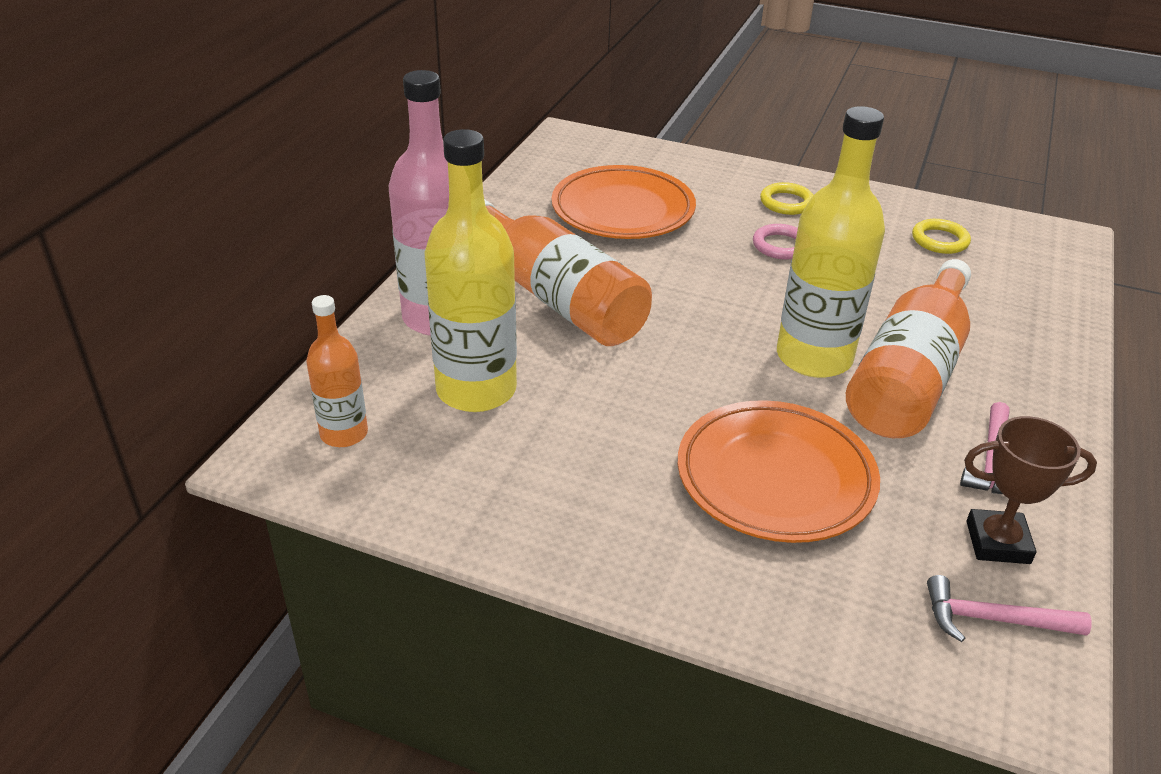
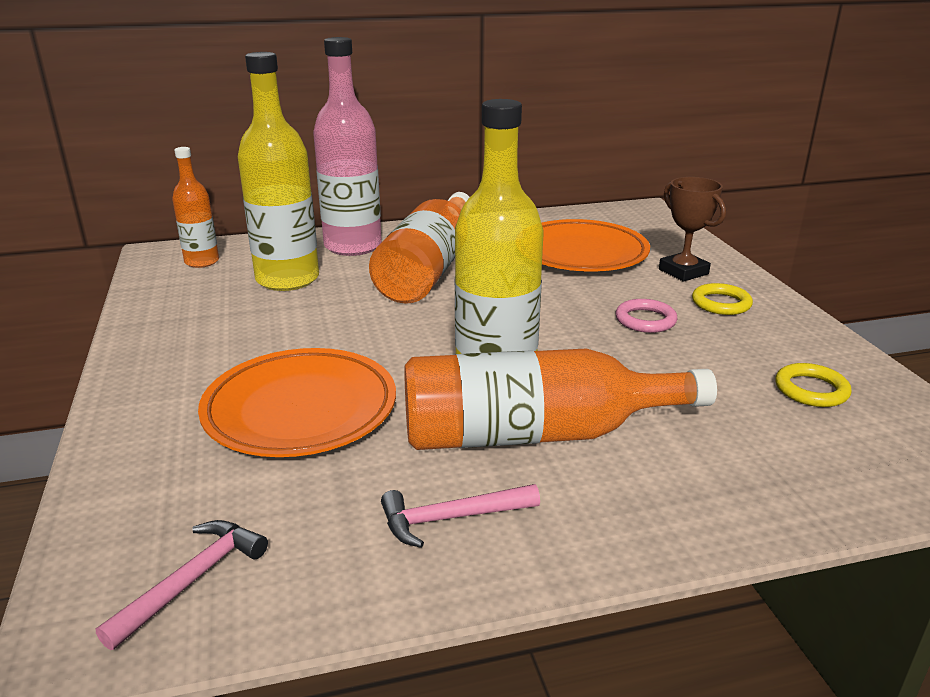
camera: 55 degrees right, 10 degrees down
(993, 620) = (192, 580): pink hammer -> pink hammer turned 60 degrees clockwise
(997, 542) = (317, 554): brown trophy -> brown trophy (683, 272)

